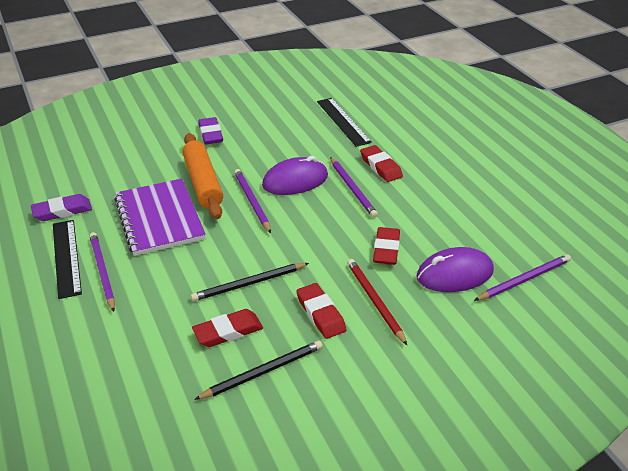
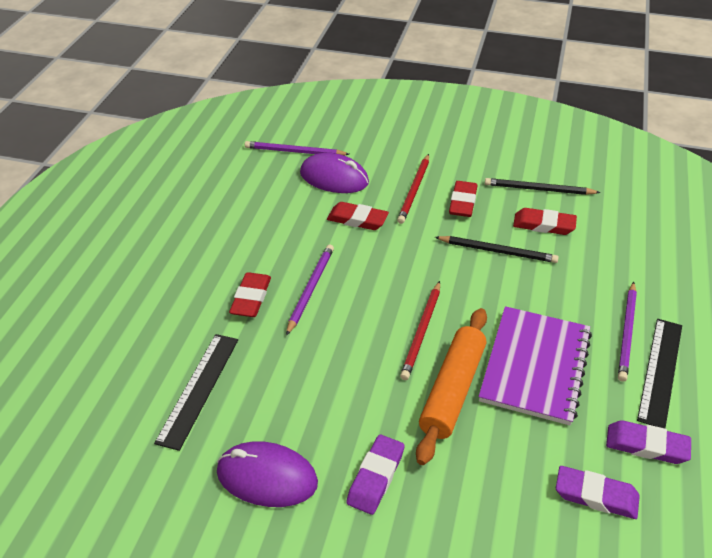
camera: 140 degrees left, 5 degrees up
(85, 177) = (596, 495): none -> purple eraser
(252, 201) = (422, 332): purple pencil -> red pencil
(295, 181) = (353, 332): purple mouse -> purple mouse (267, 477)
(386, 249) = (357, 220): red eraser -> red eraser turned 60 degrees clockwise

